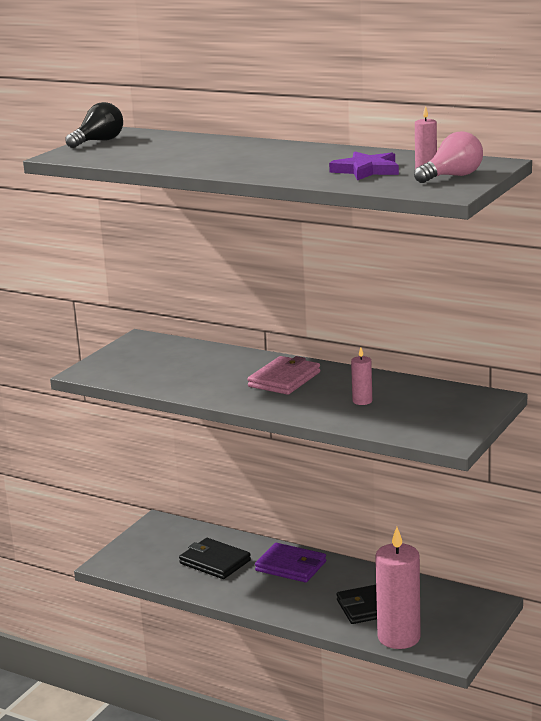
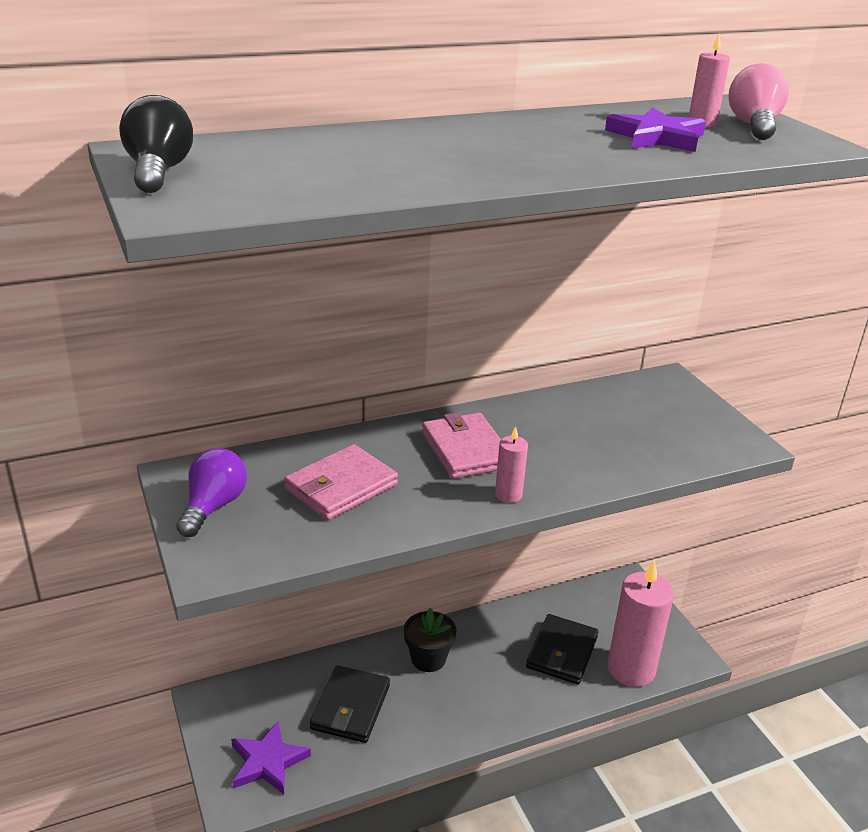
camera: 55 degrees left, 10 degrees up
(128, 354) = (213, 506): none -> purple light bulb
(142, 559) = (268, 761): none -> purple star
(193, 369) = (341, 487): none -> pink wallet
(215, 562) = (350, 707): black wallet -> black wallet turned 60 degrees counterclockwise
(291, 566) = (428, 659): purple wallet -> black flower pot
(362, 401) = (589, 438): pink candle -> pink candle (508, 494)

